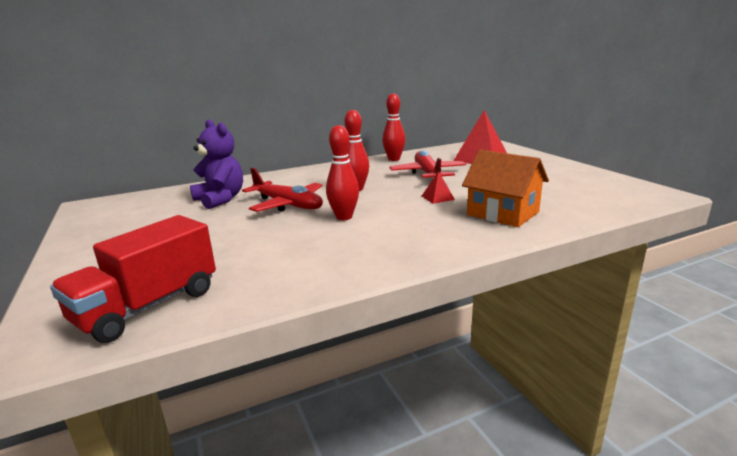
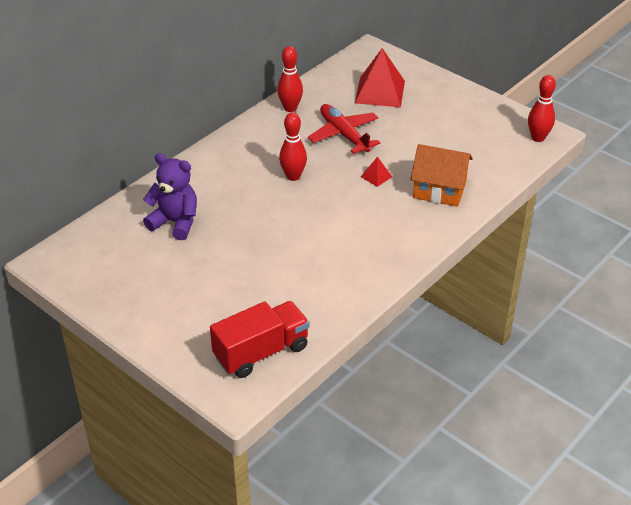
camera: 25 degrees left, 20 degrees up
(148, 306) = (261, 352): red truck -> red truck turned 135 degrees counterclockwise
(287, 204) = (249, 216): red plane -> none
(344, 217) = (315, 224): red bowling pin -> red bowling pin (538, 138)

